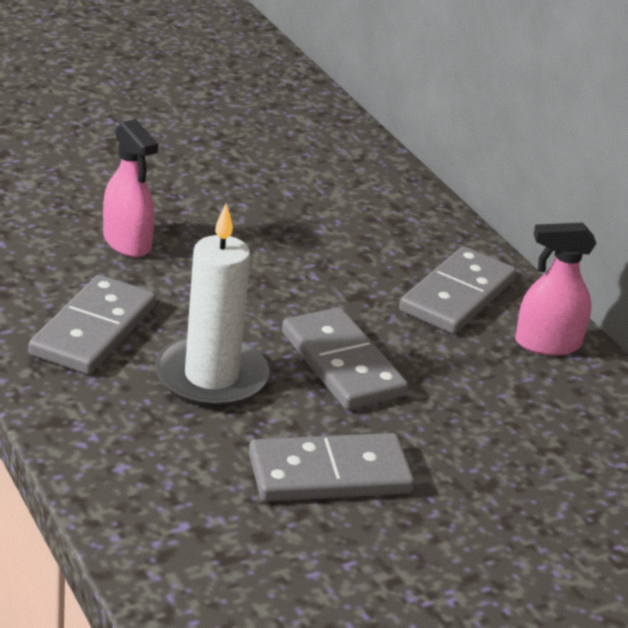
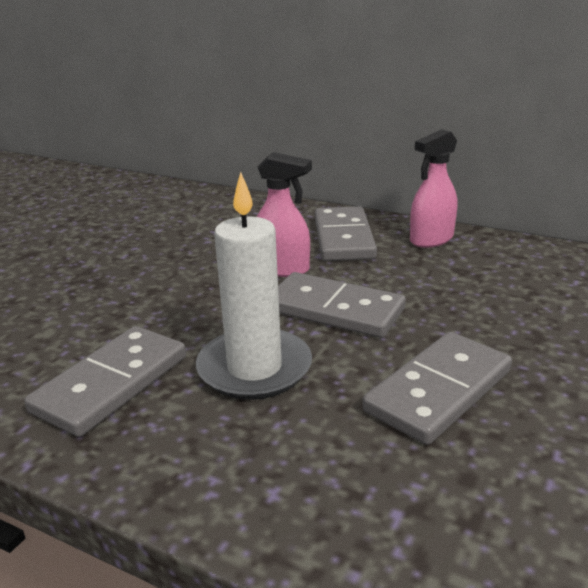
camera: 30 degrees left, 5 degrees down
(94, 330) = (112, 384): grey domino -> grey domino turned 45 degrees clockwise
(127, 243) = (71, 307): pink spray bottle -> pink spray bottle (282, 269)

